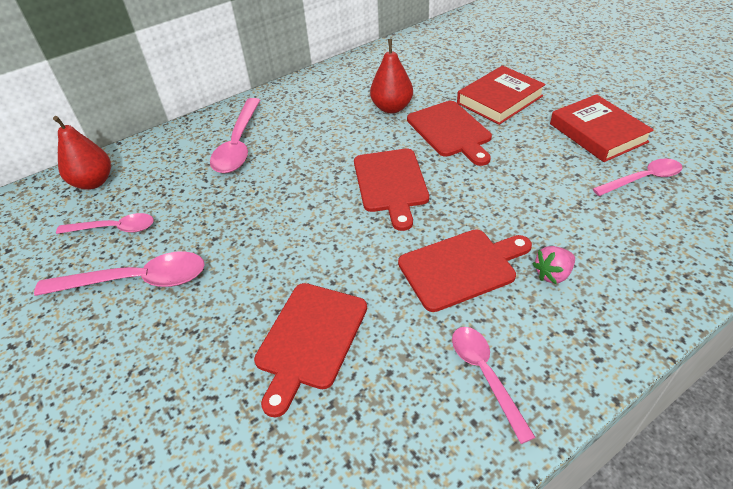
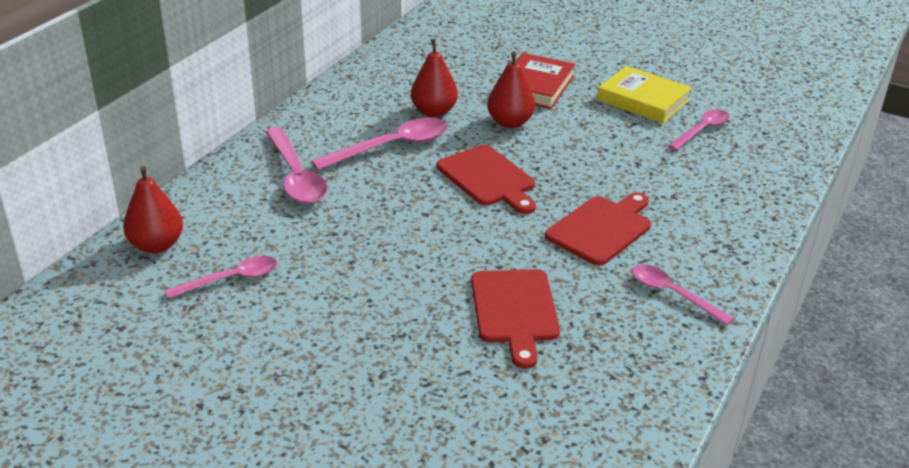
camera: 30 degrees left, 10 degrees down
(136, 281) = (304, 314): pink spoon -> pink spoon (391, 147)
(450, 131) = (510, 123): red cutting board -> red pear
(552, 274) = (677, 215): pink strawberry -> none
(598, 133) = (643, 100): red book -> yellow book

